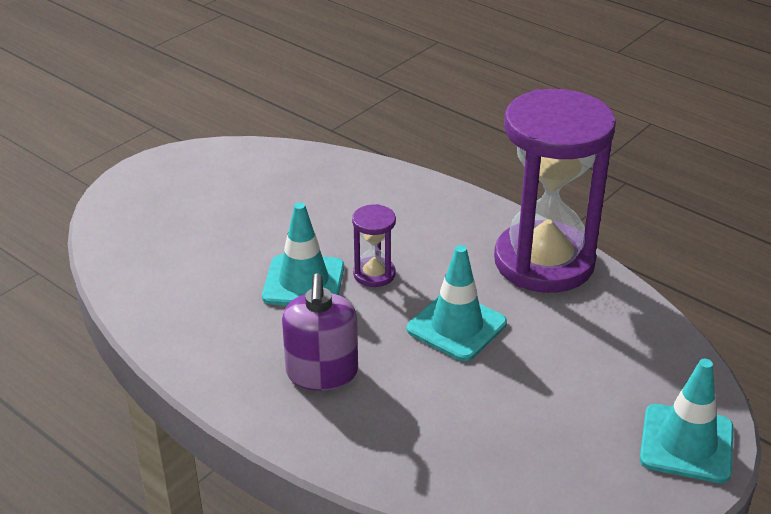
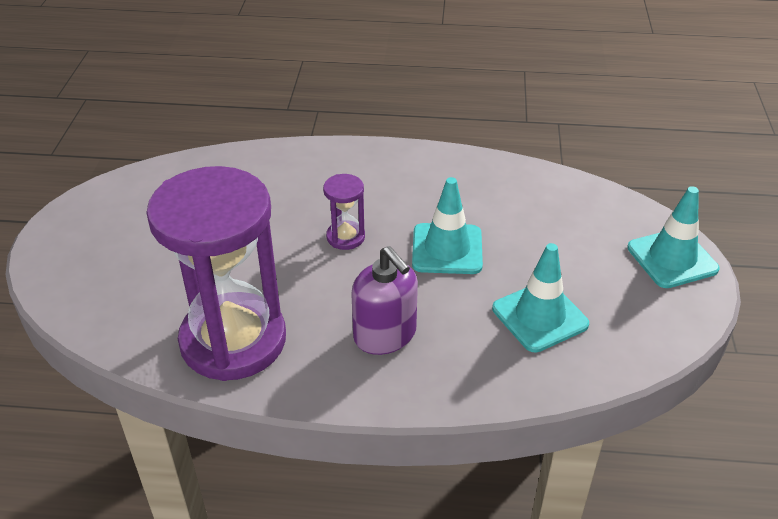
camera: 35 degrees left, 5 degrees up
(303, 282) = (296, 269): turquoise traffic cone -> turquoise traffic cone (539, 316)
(544, 262) = (458, 172): purple hourglass -> purple hourglass (233, 340)

